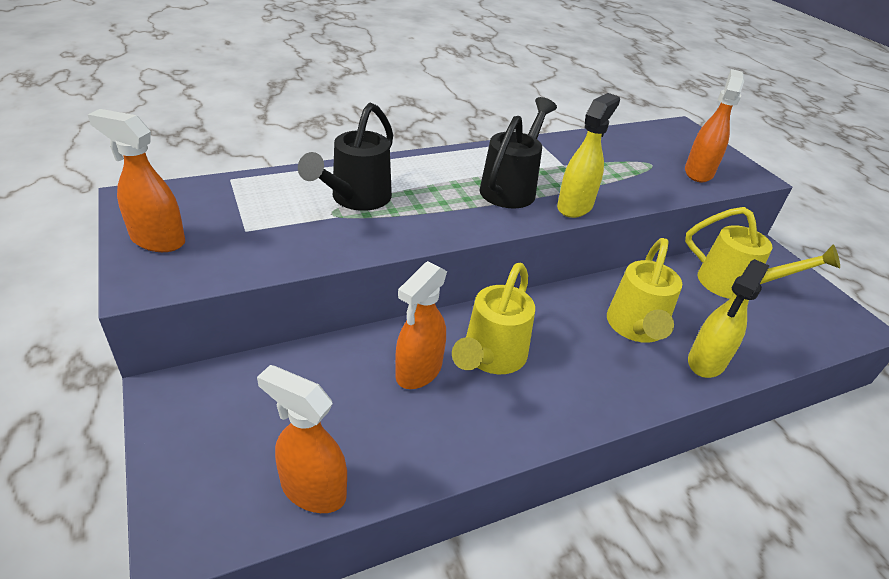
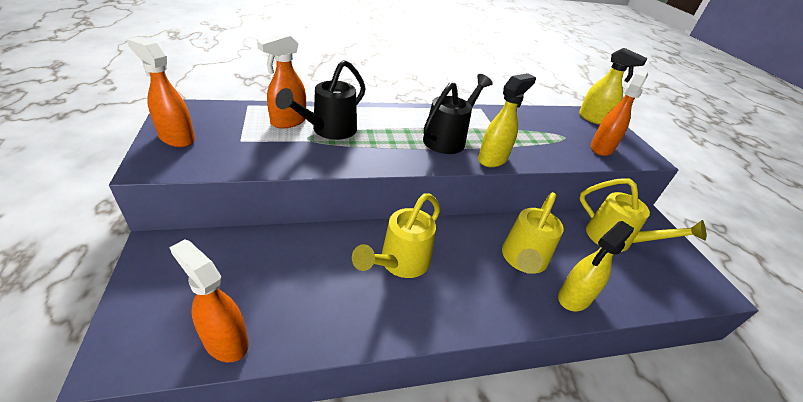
camera: 10 degrees right, 0 degrees up
(418, 371) = (340, 264): orange spray bottle -> orange spray bottle (288, 121)
(678, 135) = (593, 119): none -> yellow spray bottle

